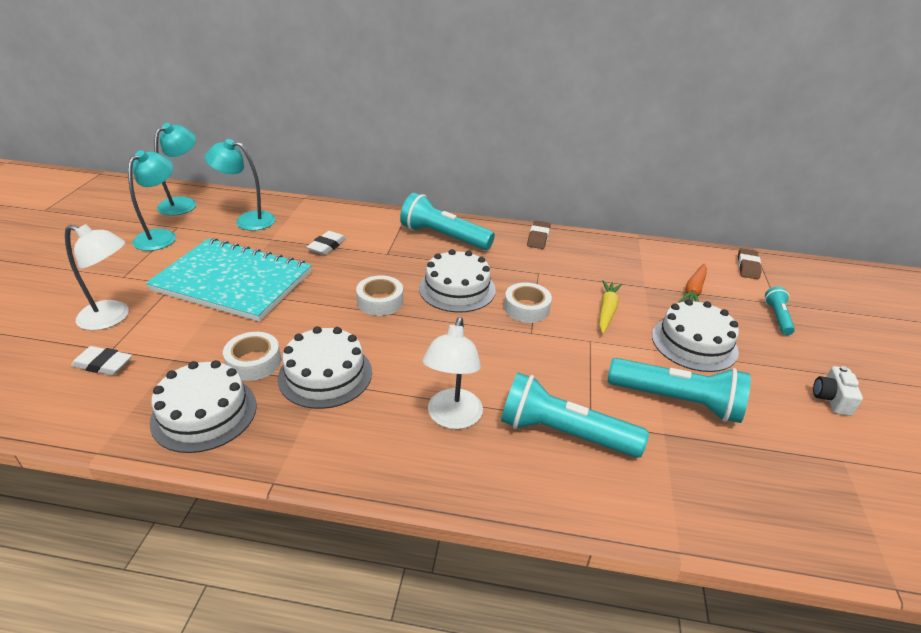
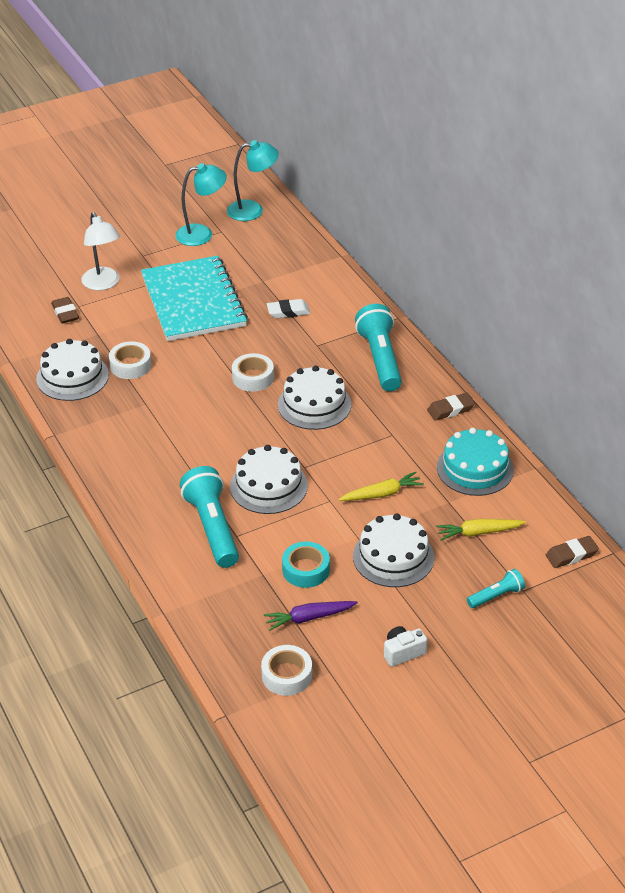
camera: 55 degrees right, 5 degrees up
(103, 364) = (65, 313): white eraser -> brown eraser
(247, 220) = (272, 253): turquoise lamp -> none
(325, 375) = (152, 400): white cake -> white cake (268, 486)
(452, 418) = (173, 473): white lamp -> none
(526, 308) = (332, 451): white tape -> white tape (287, 675)
(616, 259) = (475, 468): none -> turquoise cake
(677, 401) = (306, 570): turquoise flashlight -> turquoise tape
(693, 290) = (478, 533): orange carrot -> yellow carrot
(752, 434) = (309, 618): none -> purple carrot

